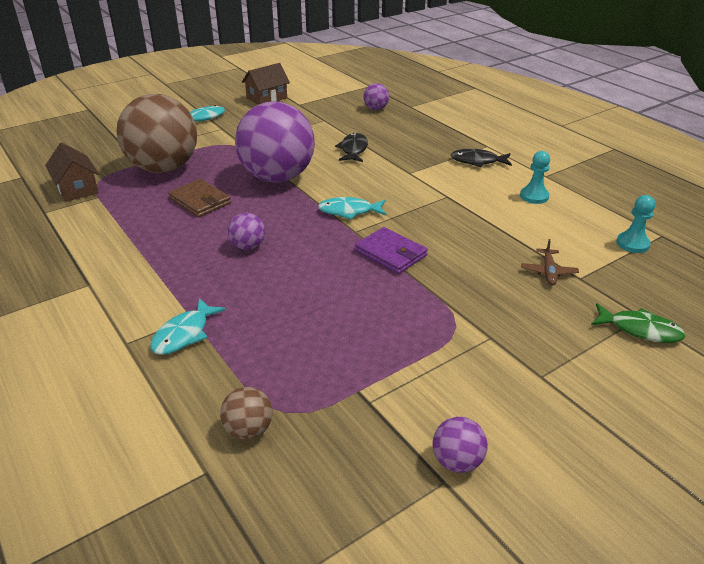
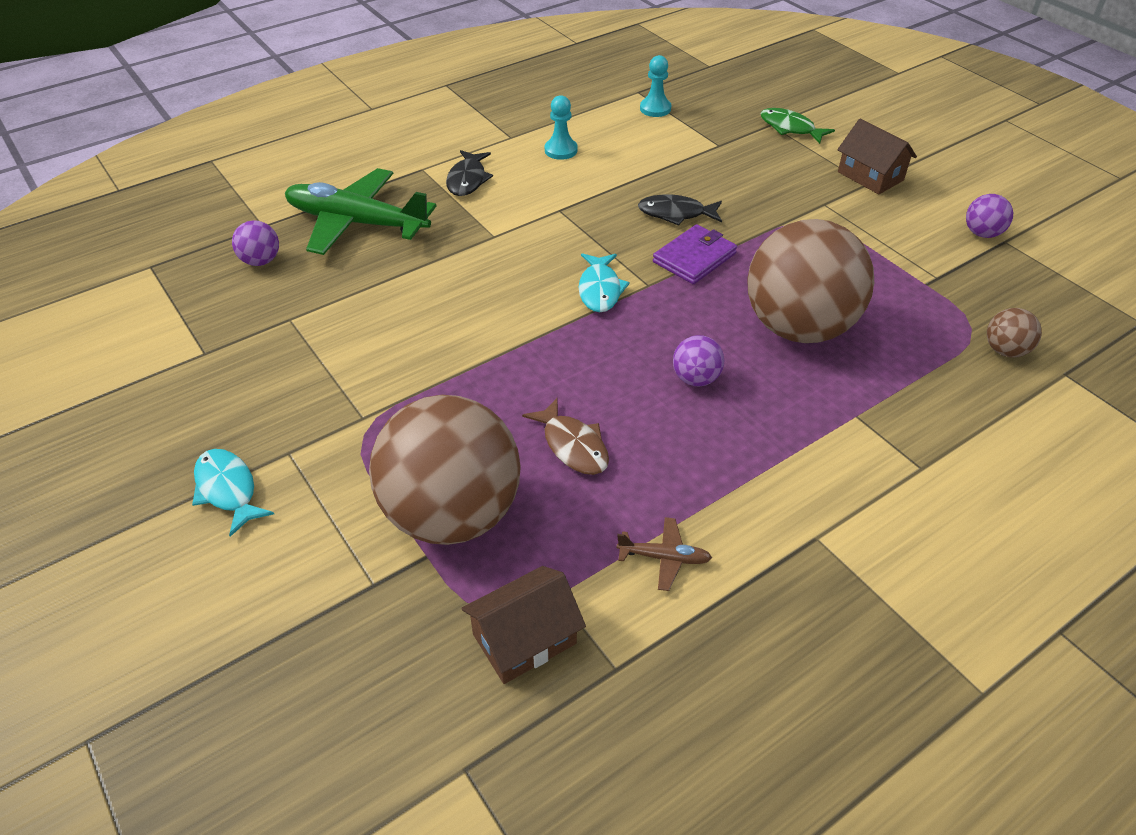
camera: 90 degrees left, 10 degrees up
(184, 334) = (889, 416): turquoise fish -> none
(200, 201) = (573, 445): brown wallet -> brown fish
(267, 98) = (154, 399): brown house -> brown house (870, 176)
(277, 177) = (499, 363): purple ball -> none
(298, 299) = (798, 327): none -> brown ball
(353, 150) = (414, 285): black fish -> black fish (676, 213)
(417, 130) = (357, 223): none -> green plane
(548, 272) = (712, 160): brown plane -> brown plane (664, 558)
(640, 330) = (790, 128): green fish -> green fish turned 75 degrees counterclockwise

